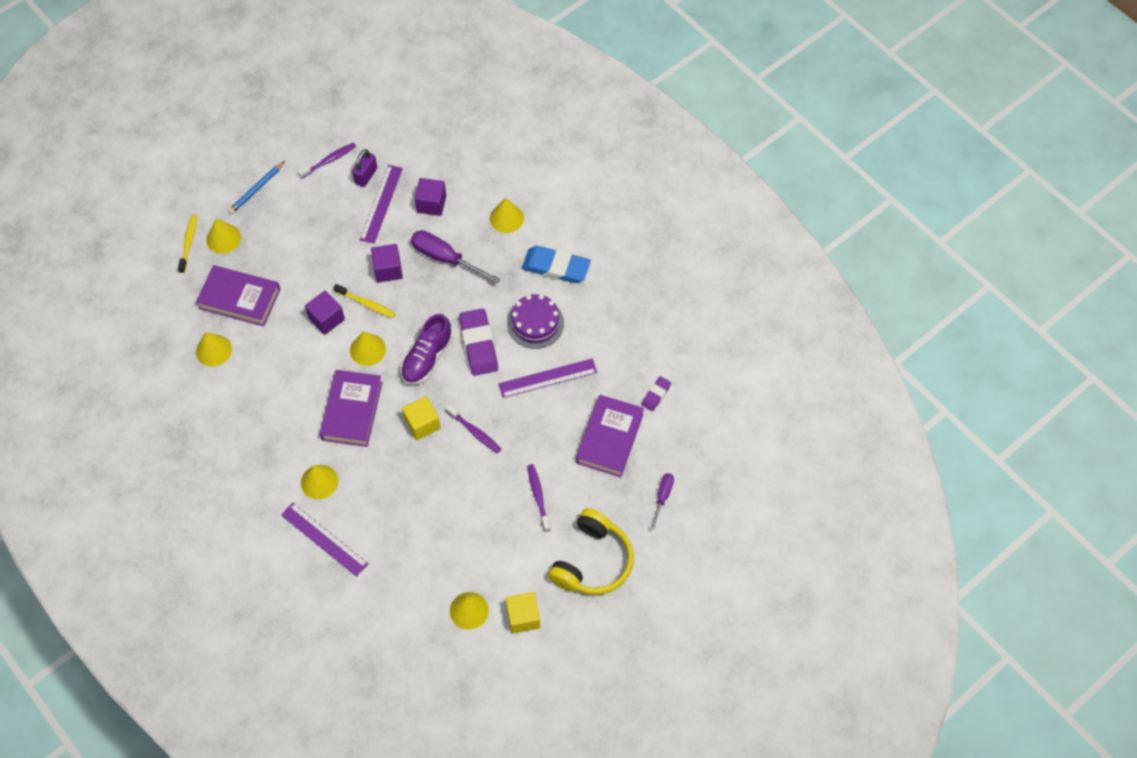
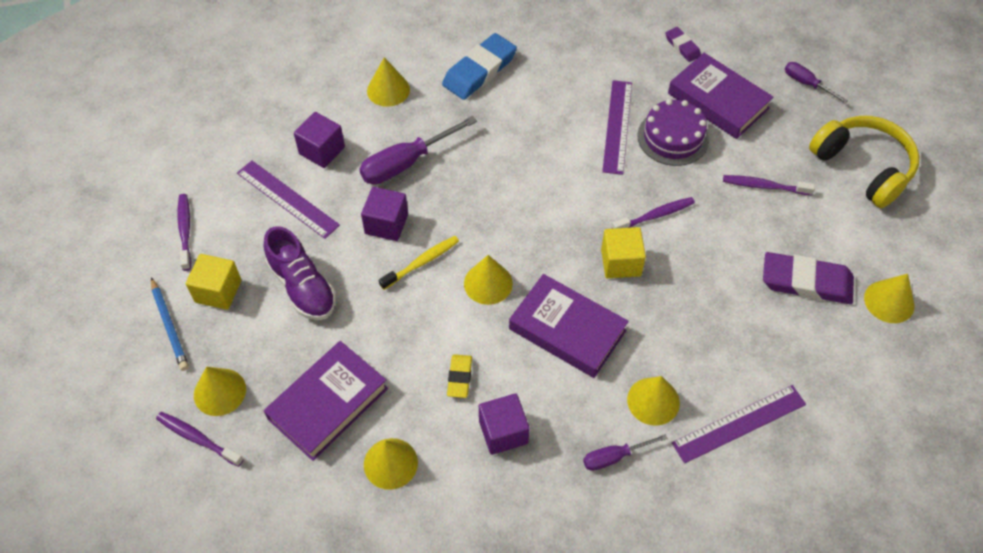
camera: 65 degrees left, 5 degrees down
(189, 243) = (198, 438): yellow toothbrush -> purple toothbrush
(268, 472) = (614, 457): none -> purple screwdriver
(288, 363) = (459, 377): none -> yellow eraser
(326, 319) = (418, 312): purple cube -> purple cube (503, 432)
(366, 176) = (236, 200): purple padlock -> none
(427, 358) = (533, 227): purple shoe -> purple shoe (302, 287)
(478, 344) = (540, 172): purple eraser -> purple eraser (806, 282)
(523, 617) = (913, 252): yellow cube -> yellow cube (218, 291)
(535, 323) = (541, 112): purple cake -> purple cake (673, 137)

